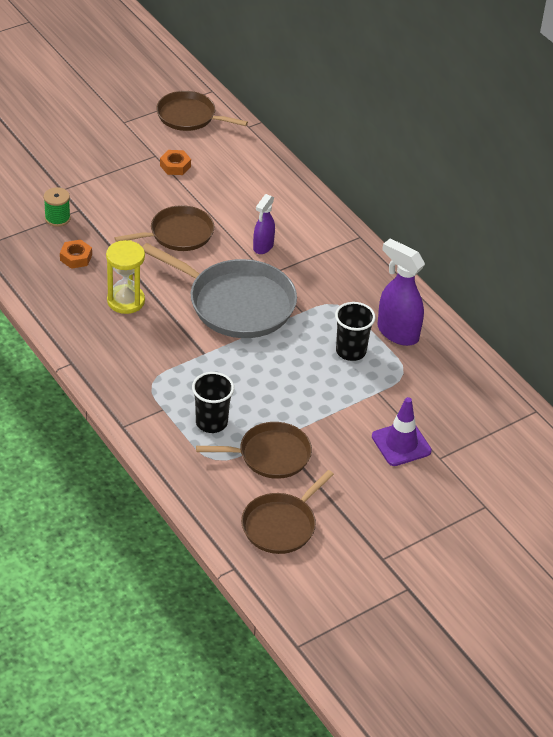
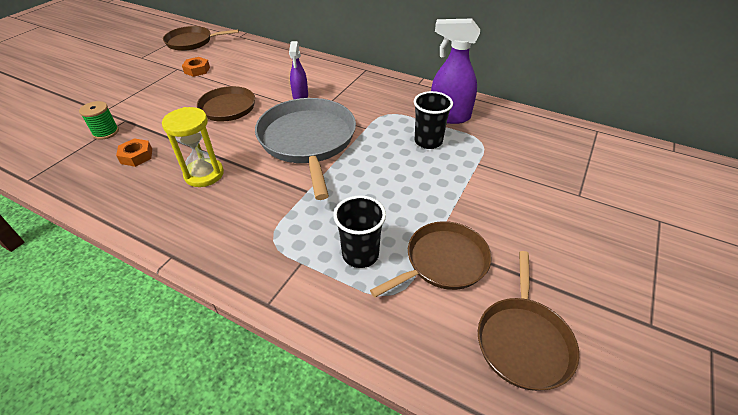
camera: 25 degrees left, 0 degrees up
(236, 303) = (308, 141): grey pan -> grey pan turned 105 degrees counterclockwise
(401, 444) = (539, 197): purple traffic cone -> none

